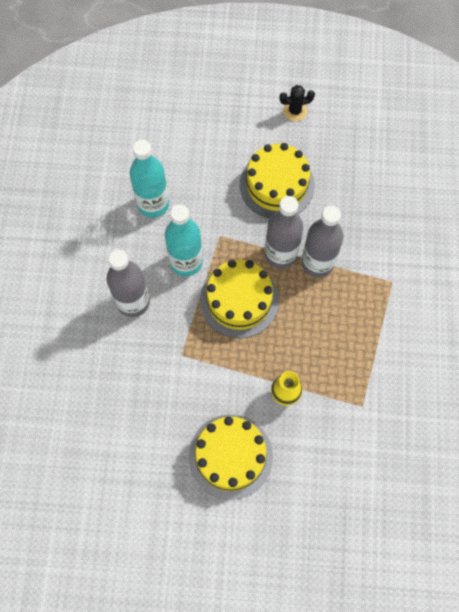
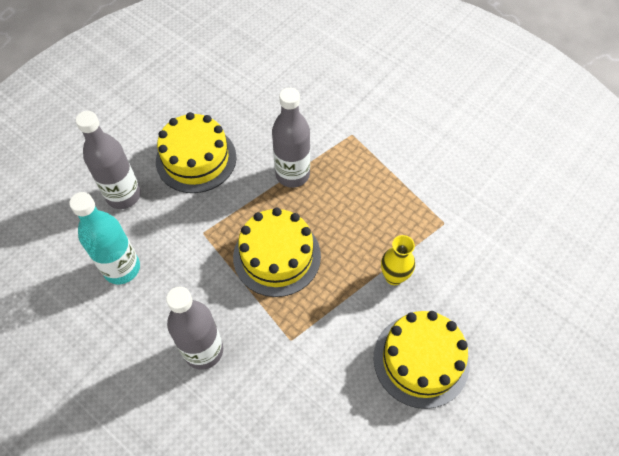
camera: 55 degrees left, 10 degrees down
(186, 262) = (203, 277): turquoise bottle -> none
(281, 254) = (261, 196): grey bottle -> grey bottle (123, 195)
(295, 111) = (143, 104): black cactus -> none

